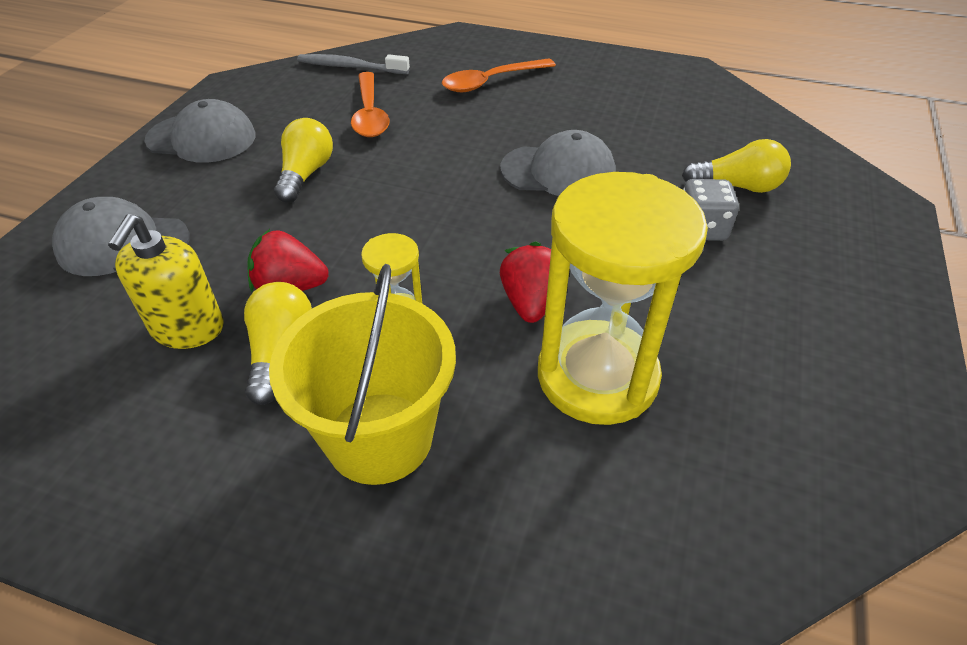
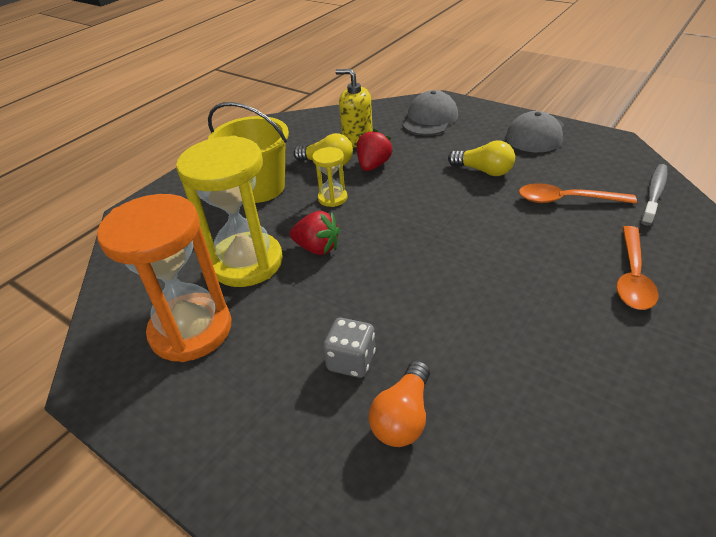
camera: 110 degrees right, 5 degrees down
(491, 82) = (632, 276): orange spoon -> orange spoon turned 150 degrees counterclockwise
(558, 171) = (460, 291): grey cap -> none
(737, 186) = (403, 417): yellow light bulb -> orange light bulb
(758, 390) = (191, 330): none -> orange hourglass

